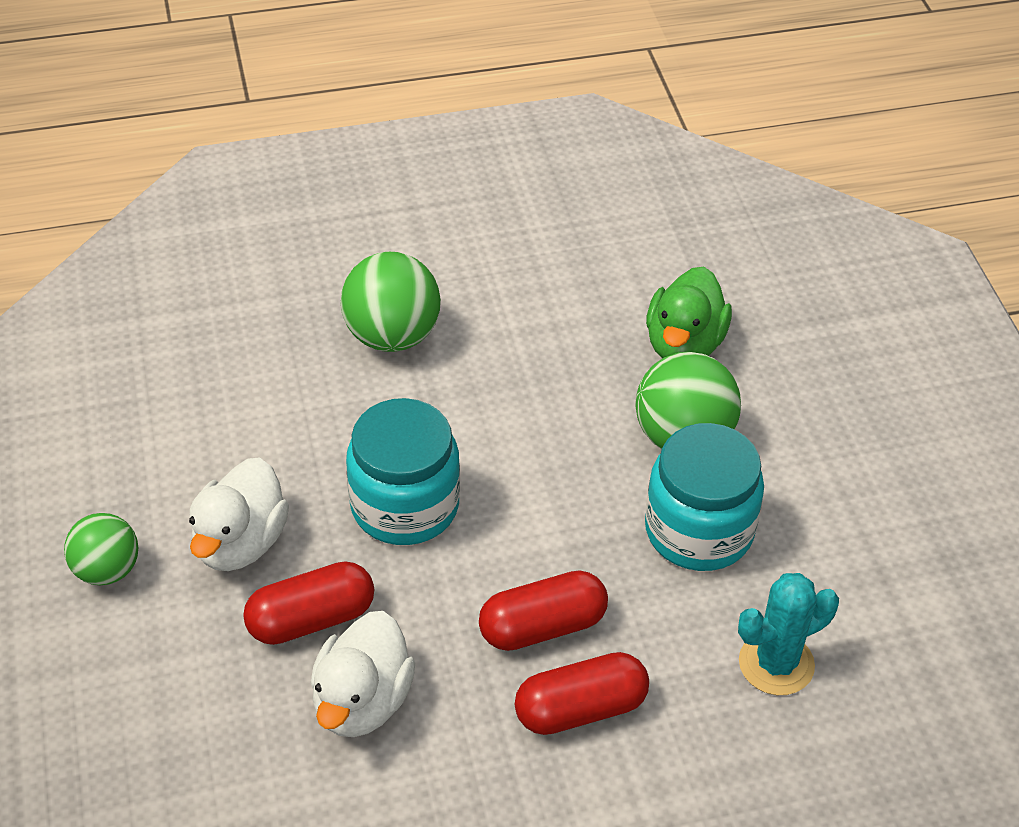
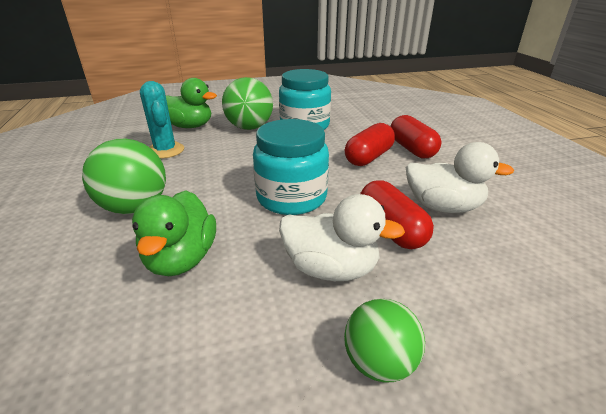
camera: 90 degrees left, 15 degrees down
(278, 402) = (181, 259): none -> green duck
(542, 626) = (368, 157): red capsule -> red capsule turned 60 degrees clockwise
(776, 664) = (370, 115): turquoise cactus -> turquoise cactus (165, 150)

